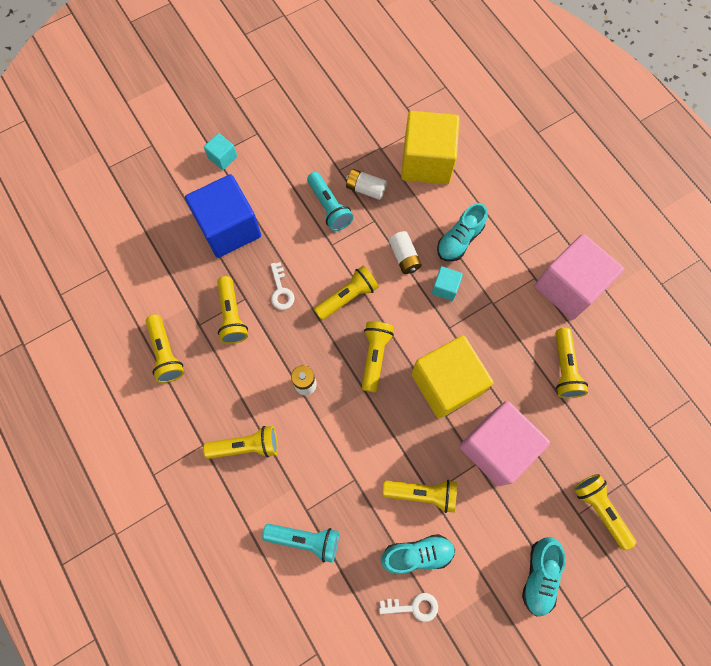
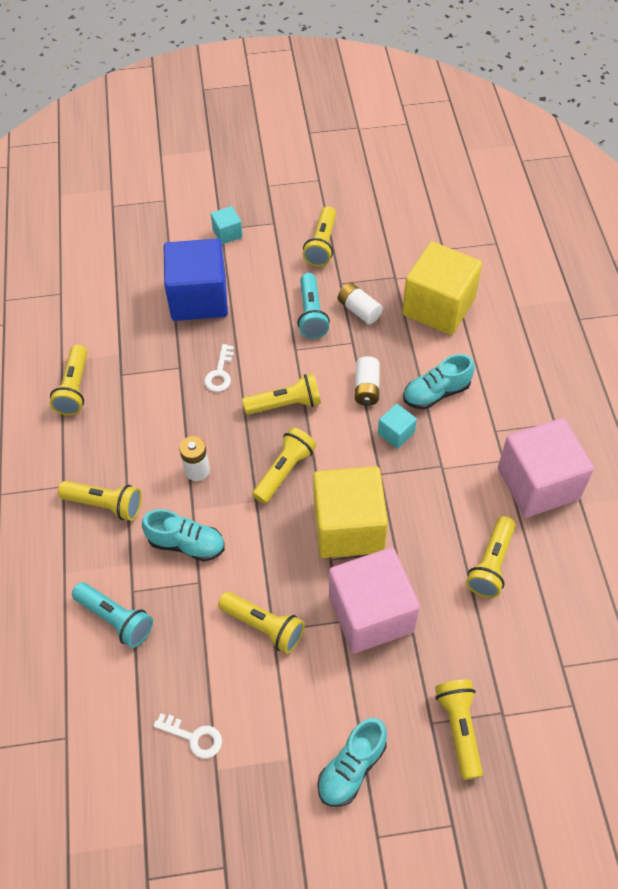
camera: 25 degrees right, 15 degrees down
(232, 315) = (158, 378): yellow flashlight -> yellow flashlight (322, 245)
(417, 554) = (226, 685): turquoise shoe -> turquoise shoe (186, 544)

